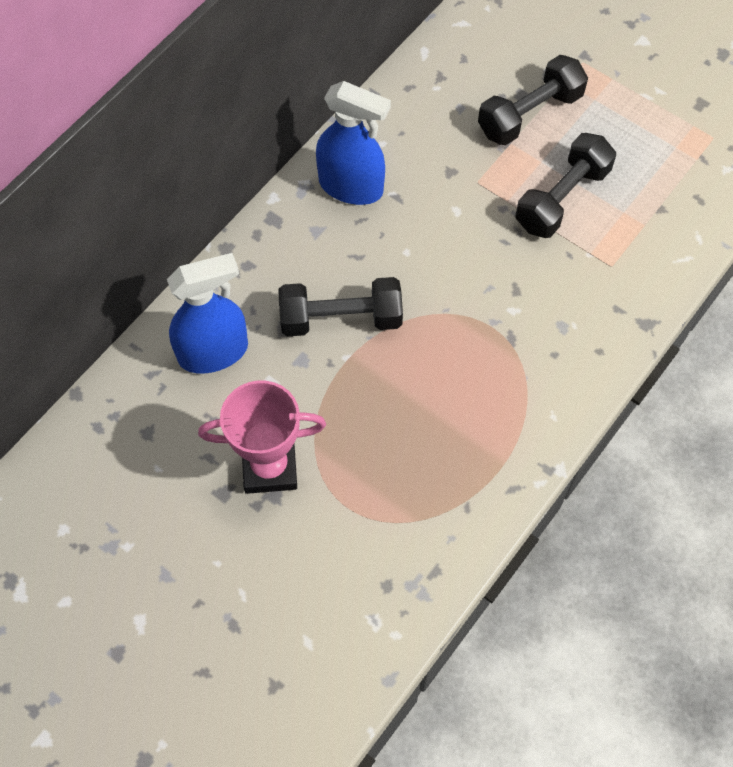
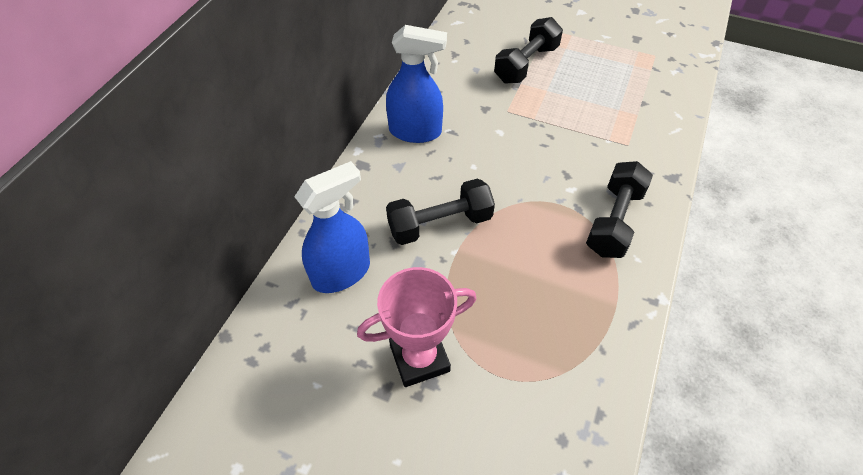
camera: 15 degrees left, 10 degrees down
(562, 198) = (572, 109): black dumbbell -> black dumbbell (614, 221)

